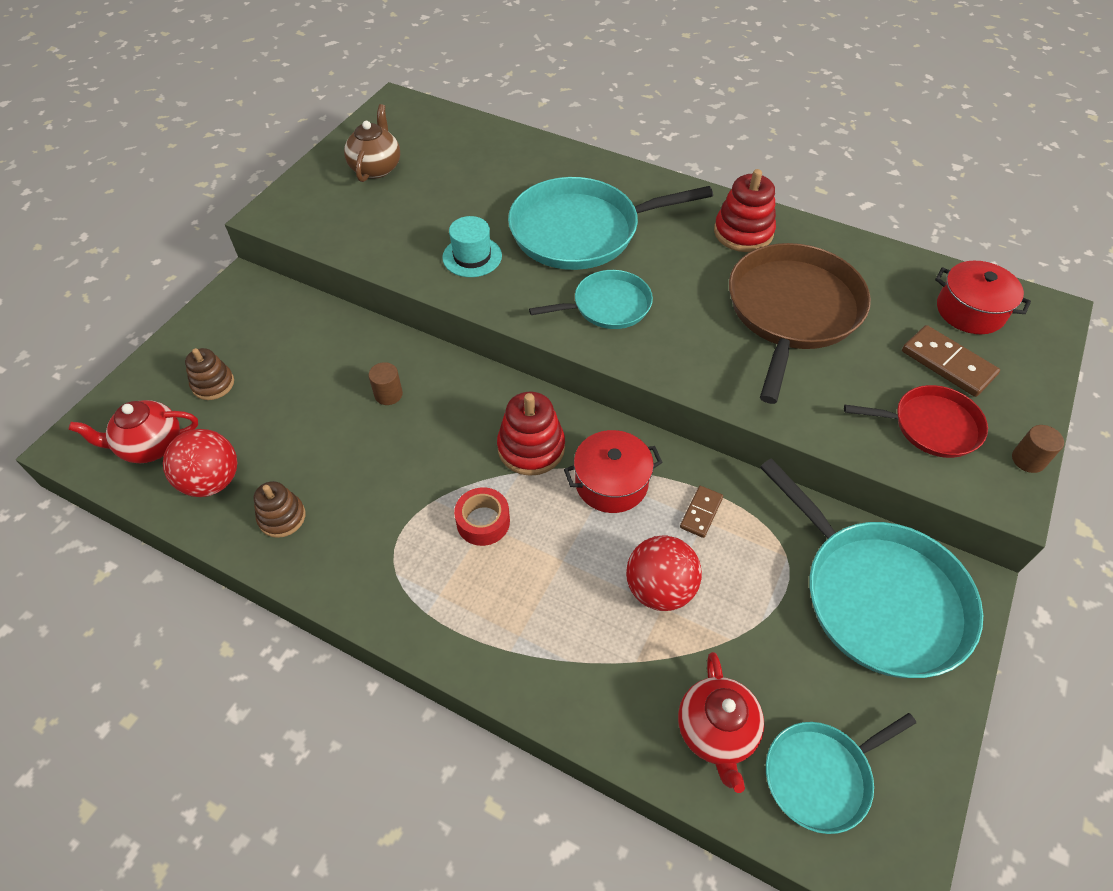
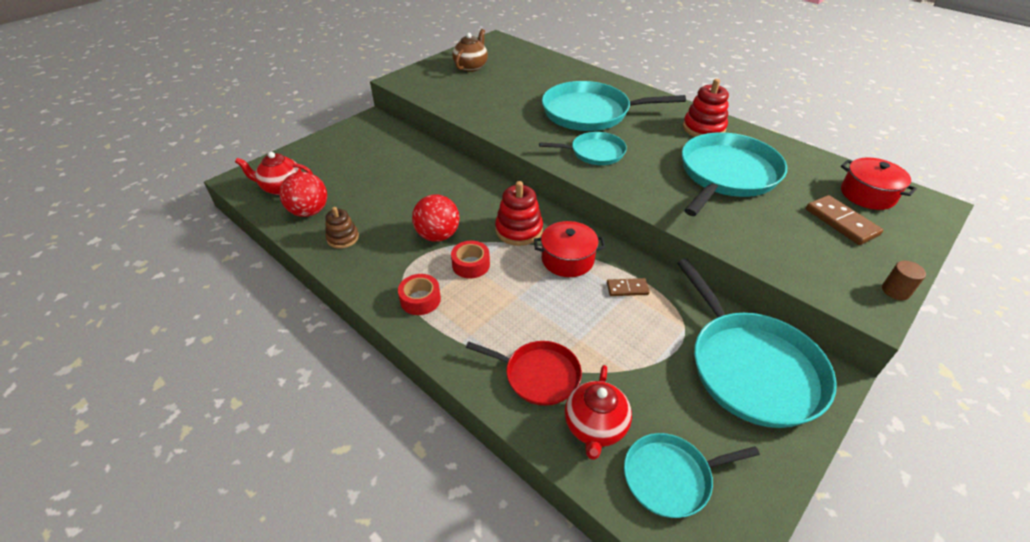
camera: 15 degrees right, 10 degrees down
(213, 384) = (332, 164): brown stacking toy -> none
(388, 394) = (436, 186): brown cylinder -> none
(432, 596) = (420, 300): none -> red tape
(472, 257) = (513, 116): turquoise hat -> none
(659, 589) = (581, 328): red ball -> red ball (438, 235)
(701, 513) = (627, 289): brown domino -> brown domino turned 45 degrees clockwise
(792, 311) = (726, 174): brown pan -> turquoise pan
(931, 426) = (818, 256): red pan -> red pan (538, 375)

